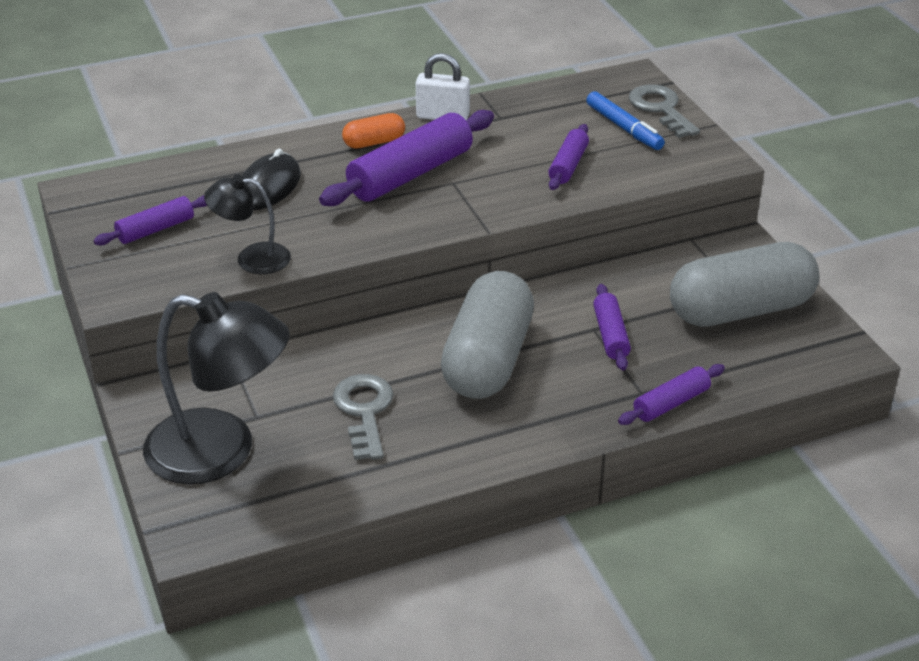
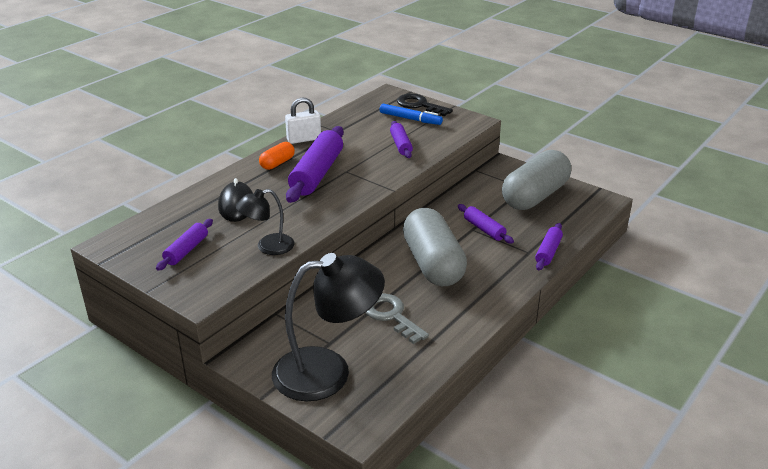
camera: 30 degrees left, 5 degrees down
(660, 109) = (419, 105): grey key -> black key

